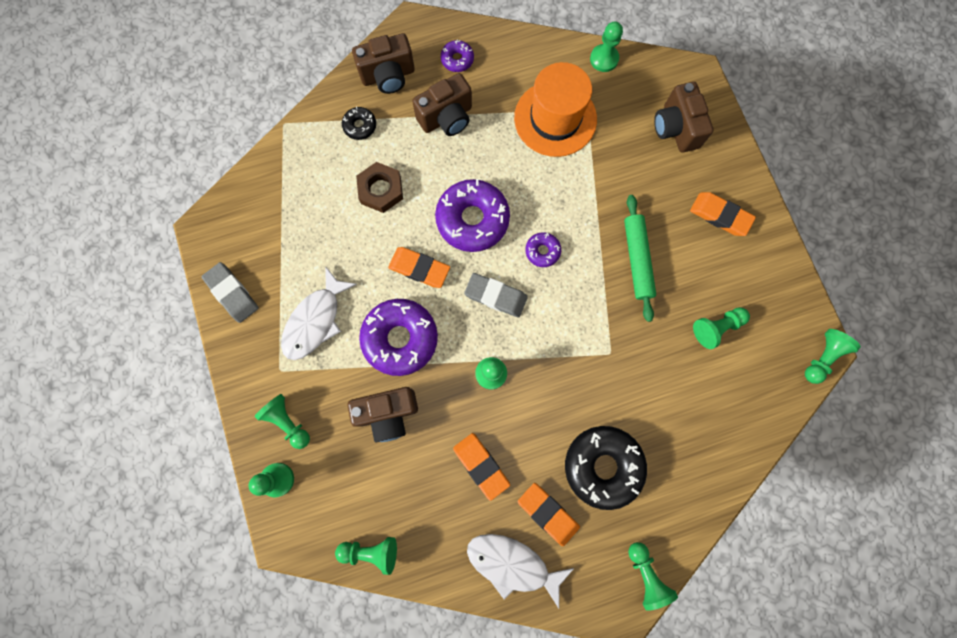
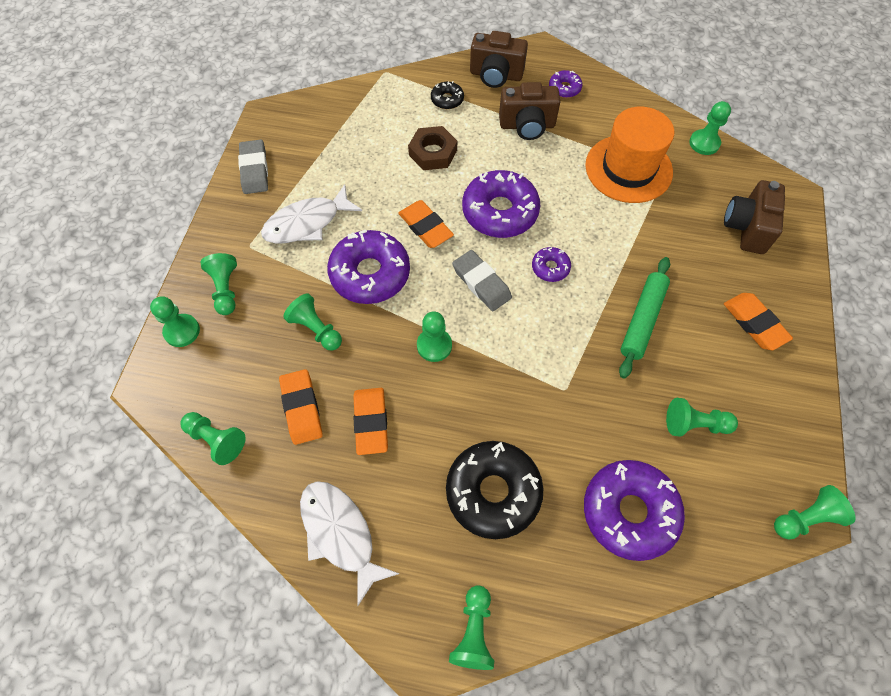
camera: 30 degrees right, 15 degrees down
(388, 413) = (316, 329): brown camera -> green pawn
(548, 513) = (408, 505): orange eraser -> orange eraser (301, 408)
(704, 423) = (629, 512): none -> purple donut

